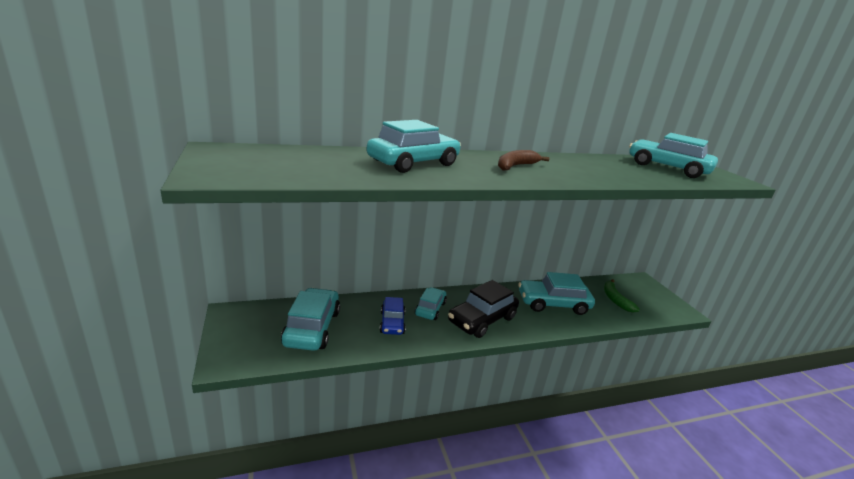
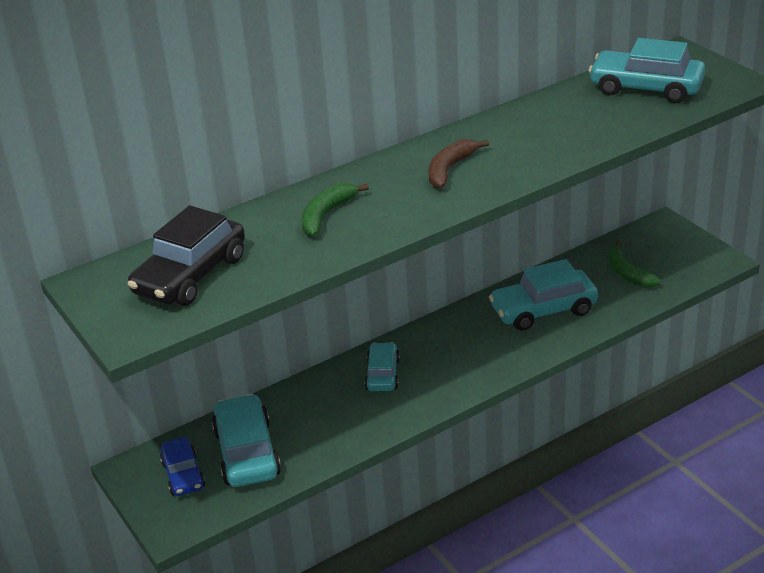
camera: 10 degrees left, 10 degrees up
(392, 323) = (343, 411): blue car -> blue car (183, 475)
(413, 163) = (326, 215): turquoise car -> green banana
(482, 319) = (456, 367): black car -> black car (190, 275)

